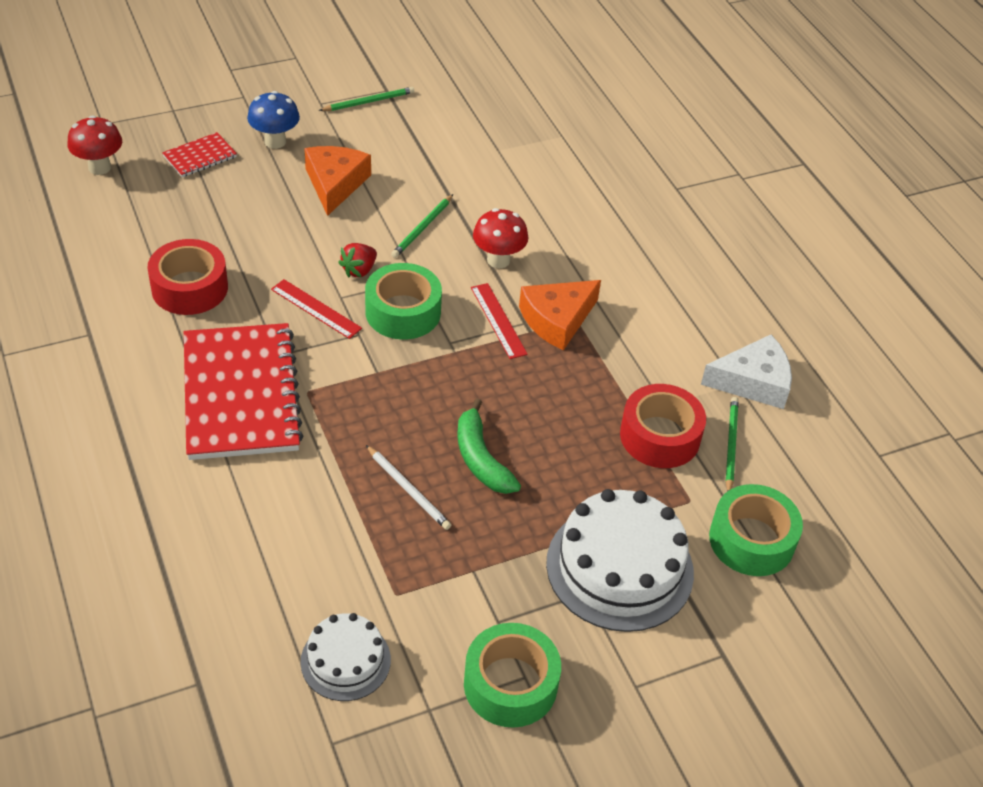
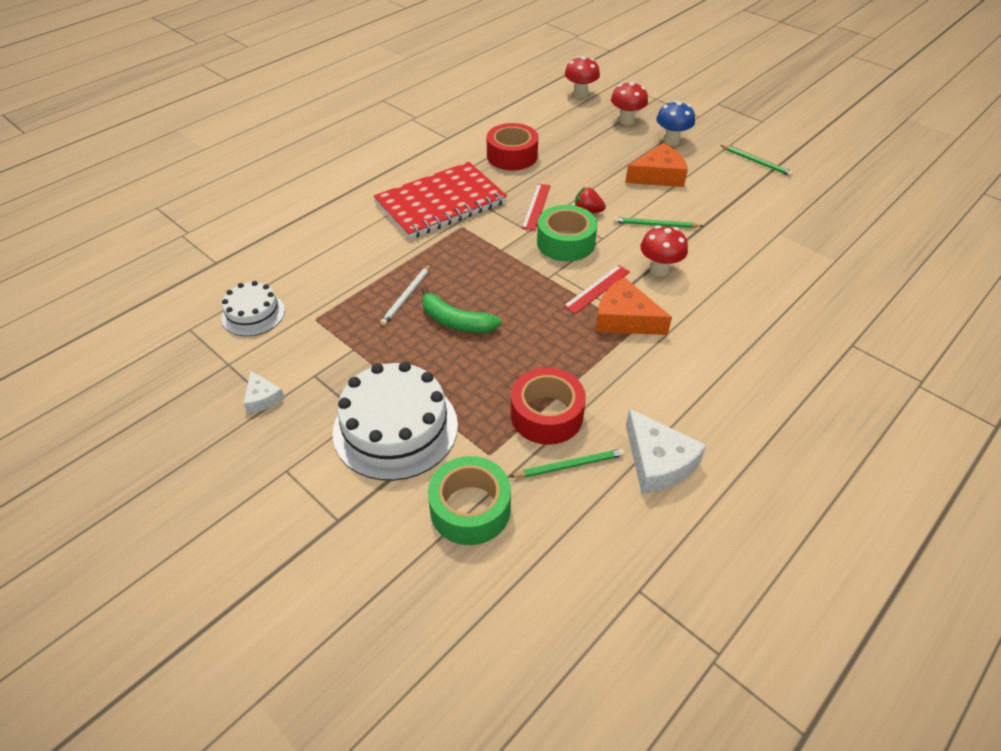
camera: 70 degrees right, 0 degrees up
(200, 157) = (626, 121): red notebook -> red mushroom
(481, 459) = (456, 321): green banana -> green banana turned 105 degrees counterclockwise
(510, 684) = (262, 398): green tape -> white cheese

